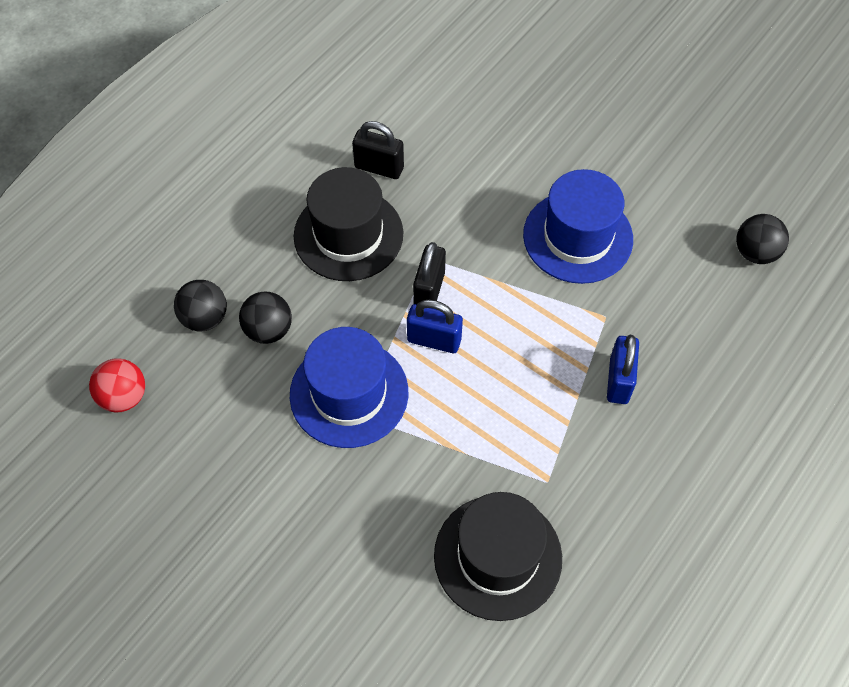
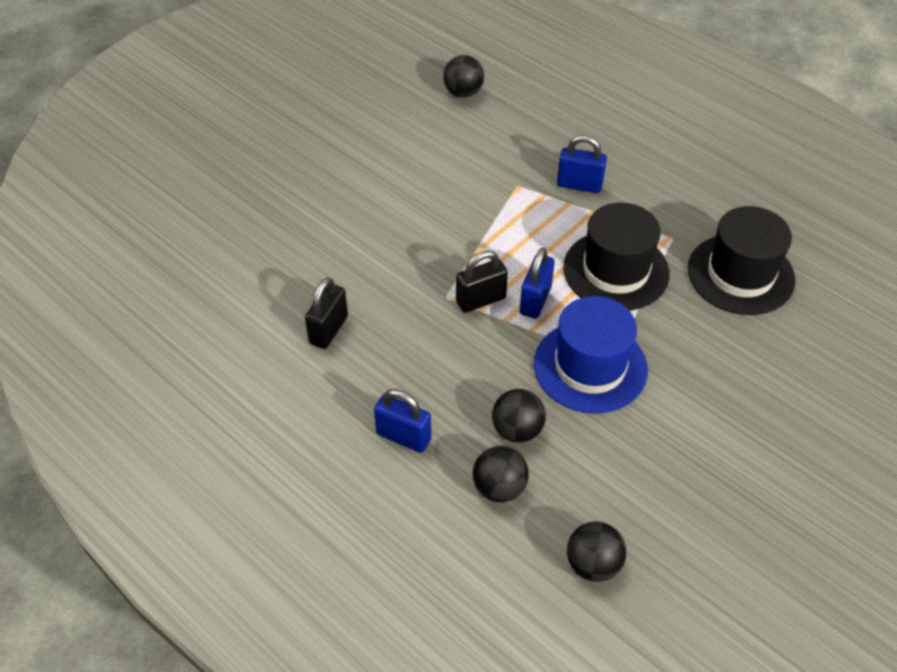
camera: 85 degrees left, 10 degrees down
(124, 396) = (593, 564): red ball -> black ball
(259, 239) = (403, 436): none -> blue padlock
(348, 235) = (409, 359): black hat -> black hat (616, 270)
(429, 290) = (481, 300): black padlock -> black padlock turned 45 degrees counterclockwise
(577, 237) = (434, 193): blue hat -> none

